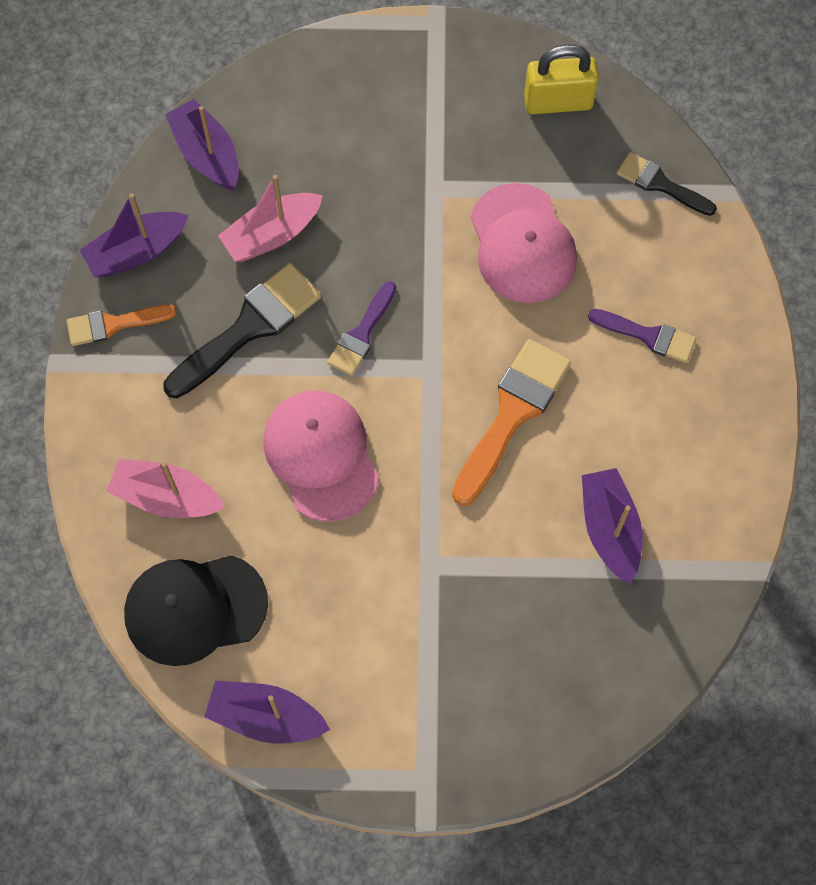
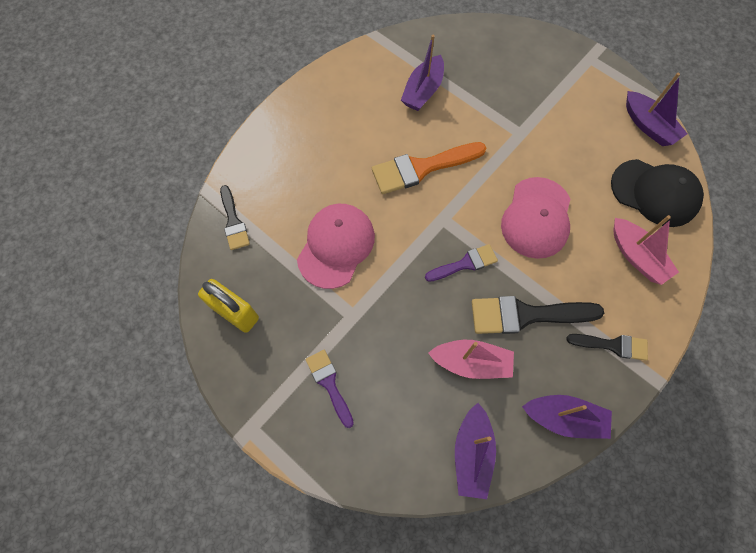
camera: 140 degrees left, 0 degrees up
(114, 324) = (608, 379): orange brush -> none
(131, 365) = (612, 345): none -> black brush
(648, 336) = (321, 155): purple brush -> purple brush (329, 384)

